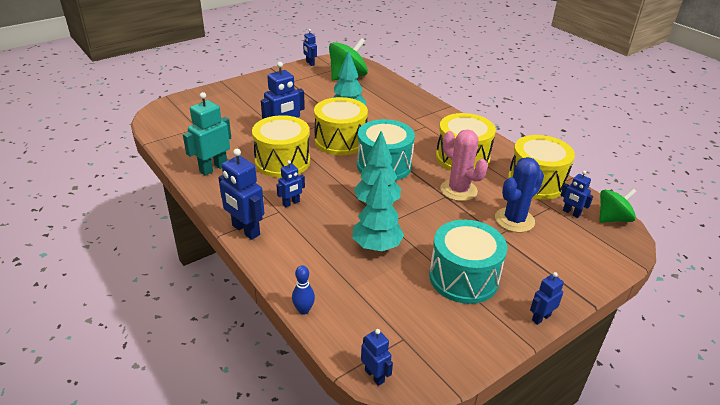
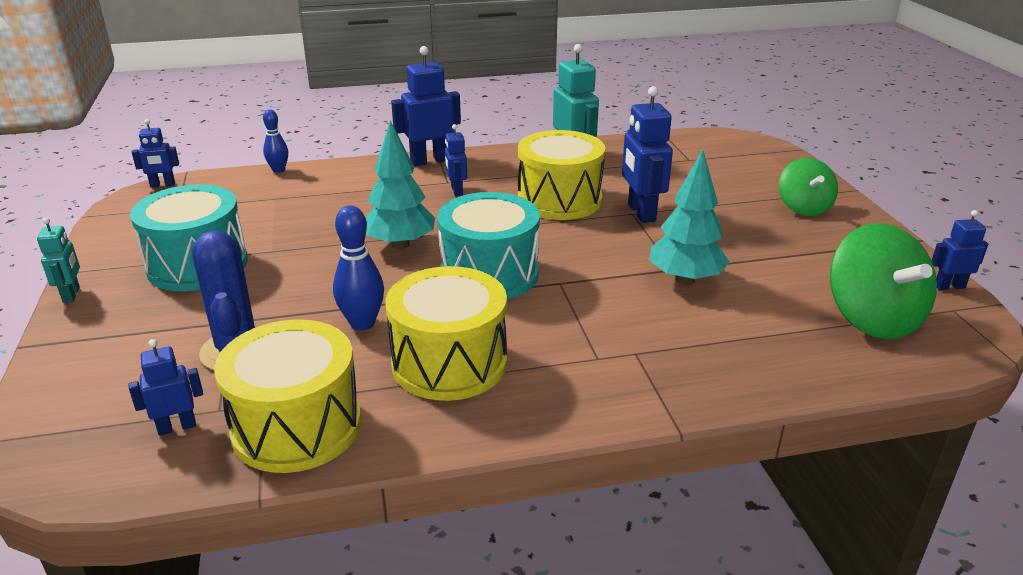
camera: 115 degrees right, 5 degrees down
(340, 141) = (591, 253): yellow drum -> none
(377, 246) = (319, 225): turquoise tree -> none
(458, 190) = (362, 323): pink cactus -> blue bowling pin
(540, 318) = (72, 295): blue robot -> turquoise robot
(612, 218) = (100, 477): green spinning top -> green spinning top (803, 208)

